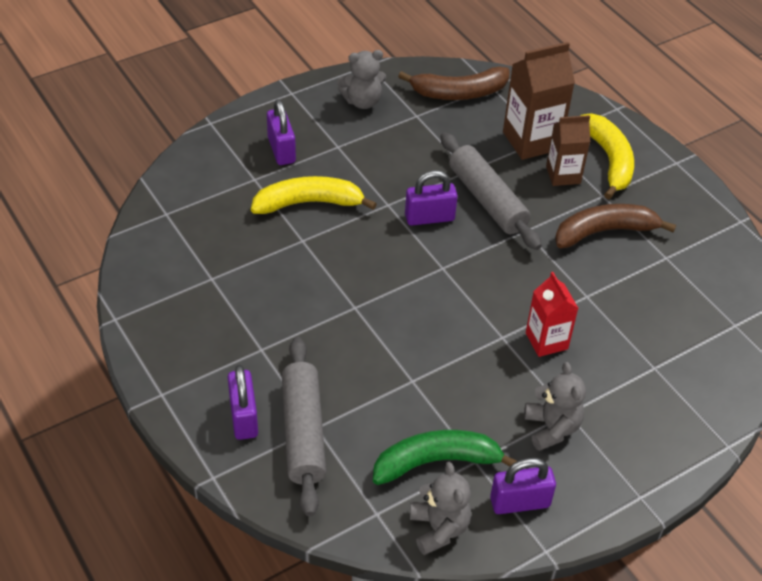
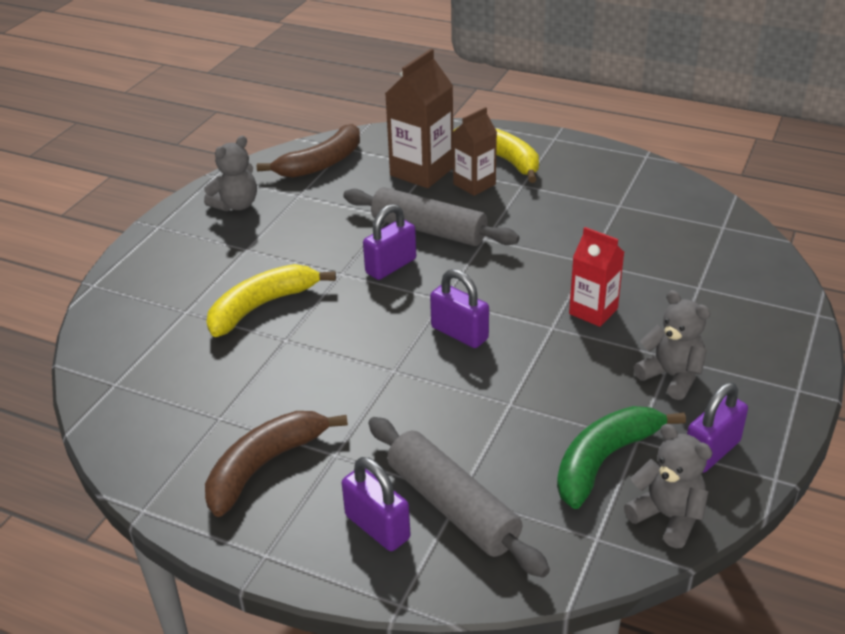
camera: 30 degrees left, 10 degrees down
(281, 150) = (191, 275): purple padlock -> purple padlock (459, 333)
(604, 231) = (552, 209): brown banana -> brown banana (264, 466)

